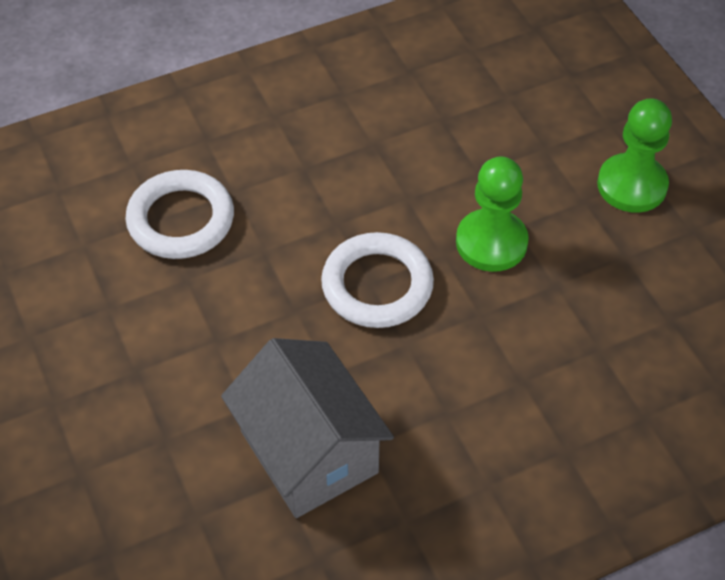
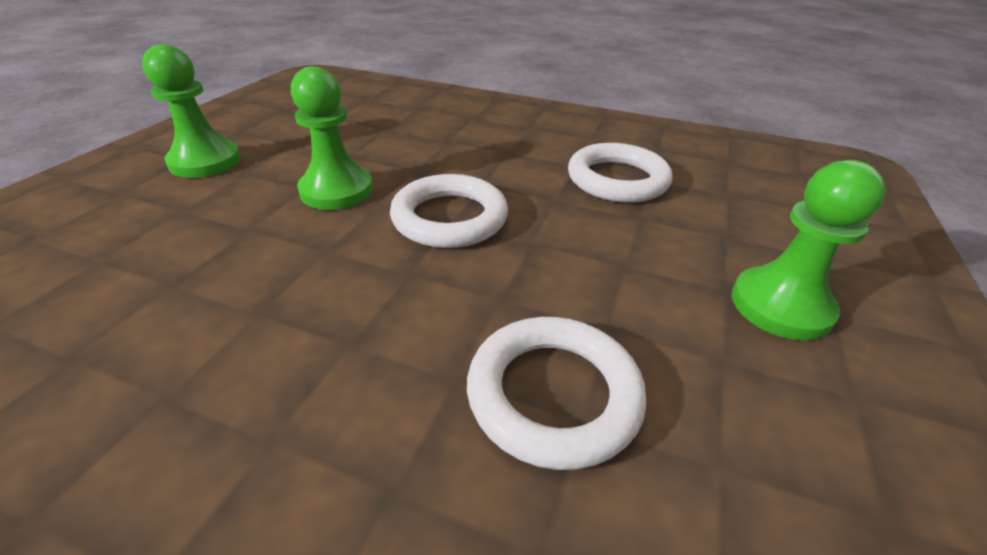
camera: 135 degrees left, 15 degrees down
(93, 382) = (780, 306): none -> green pawn
(309, 452) = (617, 179): grey house -> white ring

